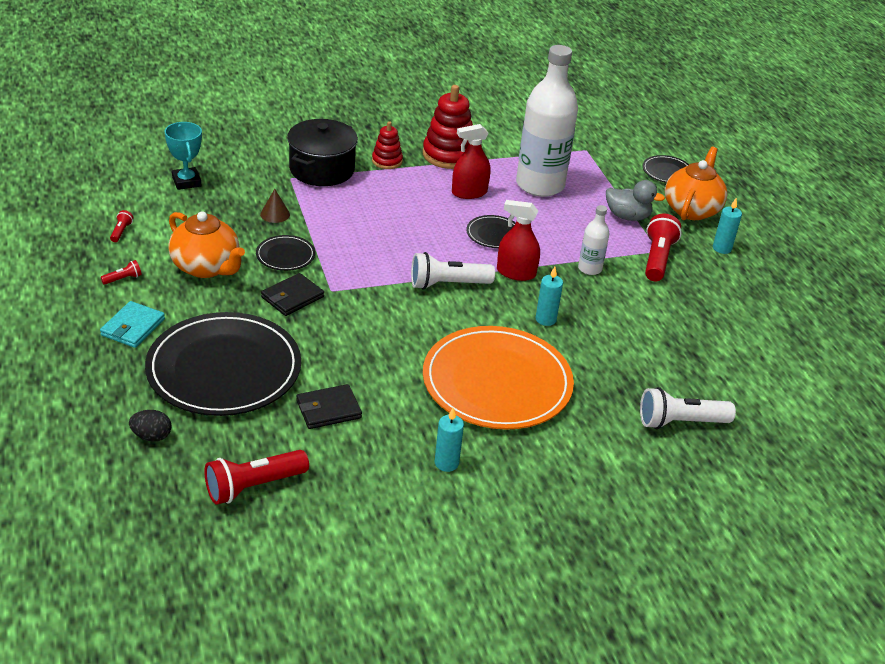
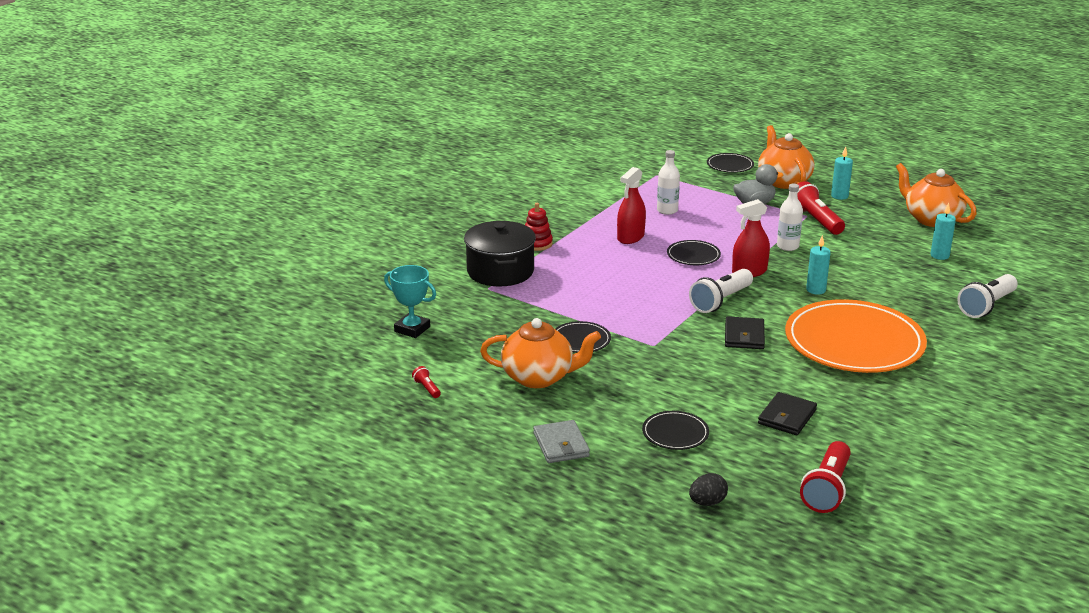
camera: 35 degrees left, 10 degrees down
(123, 279) = (491, 418): red flashlight -> none
(133, 327) = (561, 445): turquoise wallet -> grey wallet
(224, 369) = (675, 433): black plate -> black plate, size x0.43
(275, 214) = (522, 317): brown cone -> none
(292, 297) = (636, 363): black wallet -> black wallet (744, 336)
(446, 463) = (909, 404): turquoise candle -> turquoise candle (939, 255)
(448, 155) = (572, 219): red stacking toy -> none
(540, 185) = (667, 210): white bottle -> white bottle, size x0.45
(776, 314) = (931, 219): none -> orange teapot

